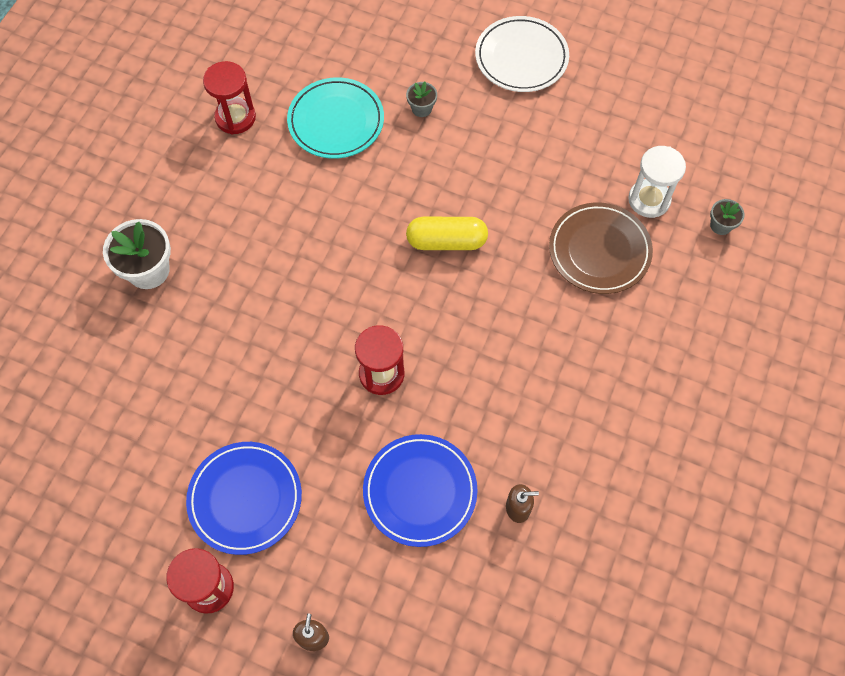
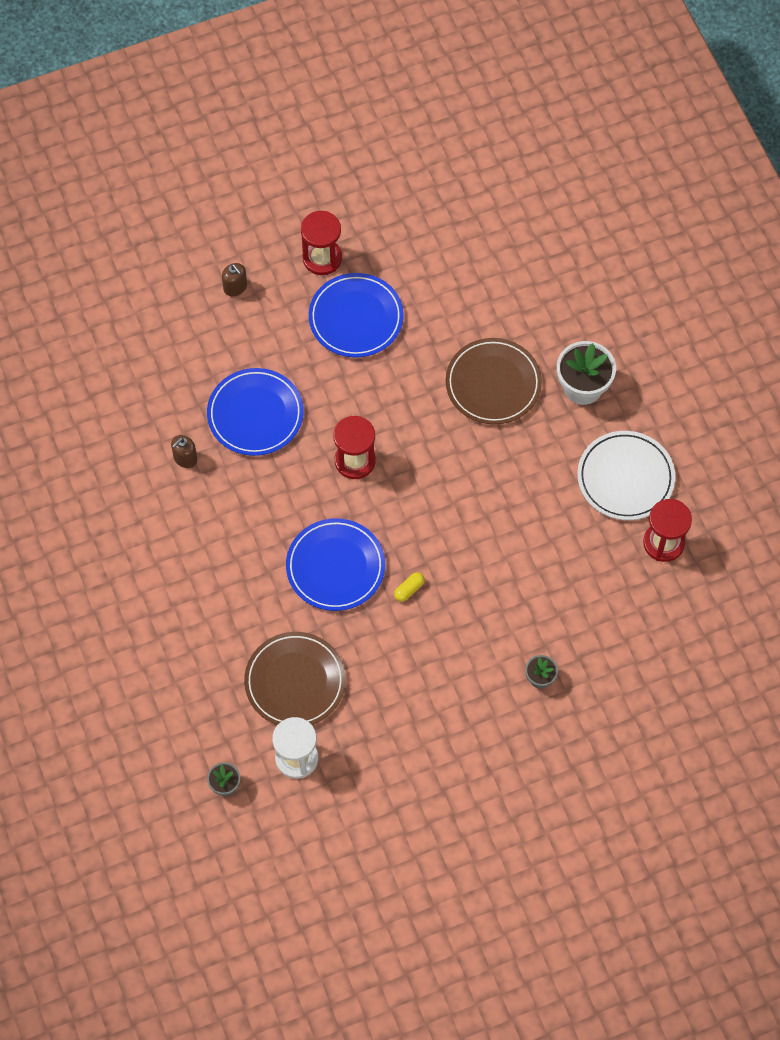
camera: 135 degrees right, 0 degrees up
(207, 335) = (493, 384): none -> brown plate
(336, 121) = (589, 608): turquoise plate -> none
(446, 241) = (409, 589): yellow capsule -> yellow capsule, size x0.47
(484, 305) = (335, 567): none -> blue plate
(521, 58) = (513, 797): white plate -> white plate (625, 478)

